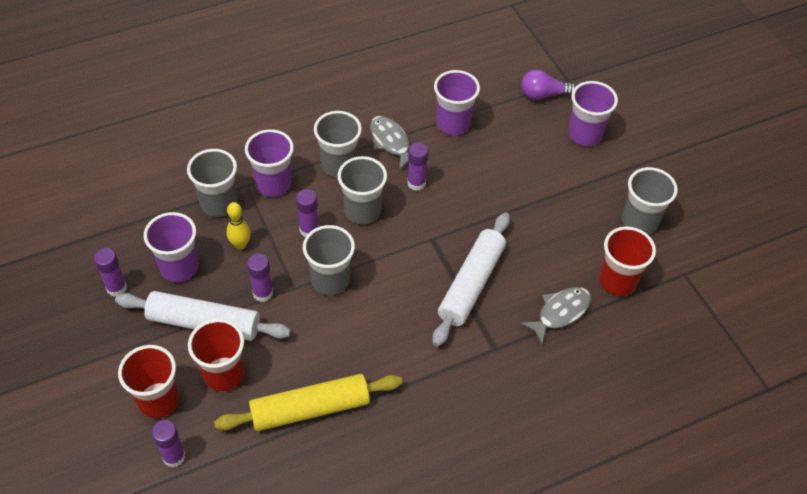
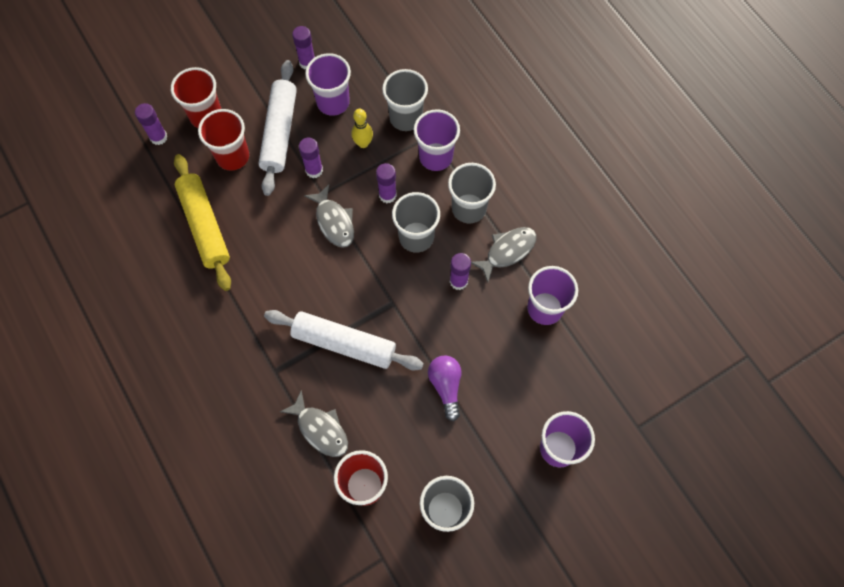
camera: 85 degrees right, 15 degrees up
(330, 280) = (334, 221): grey cup -> grey fish
(543, 95) = (609, 400): purple light bulb -> purple light bulb (446, 386)

